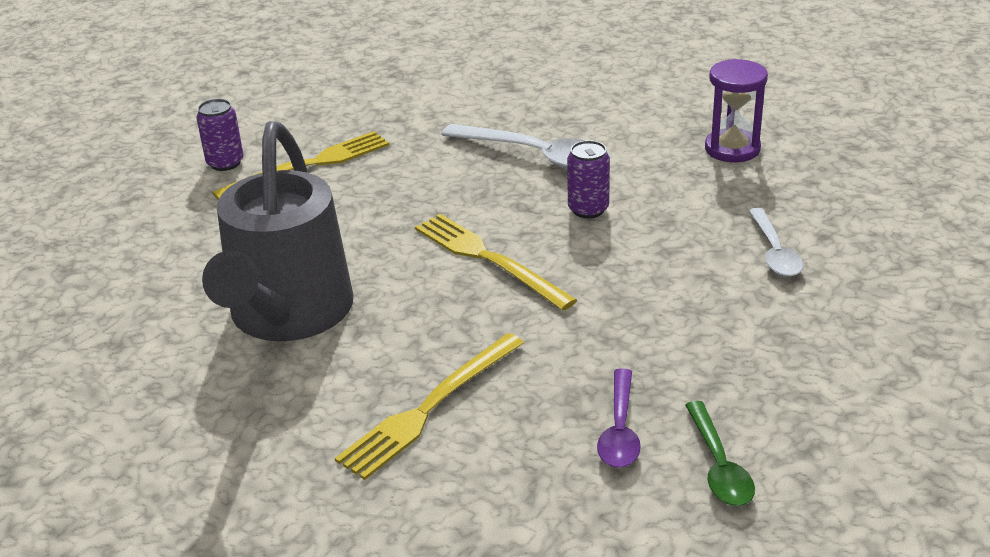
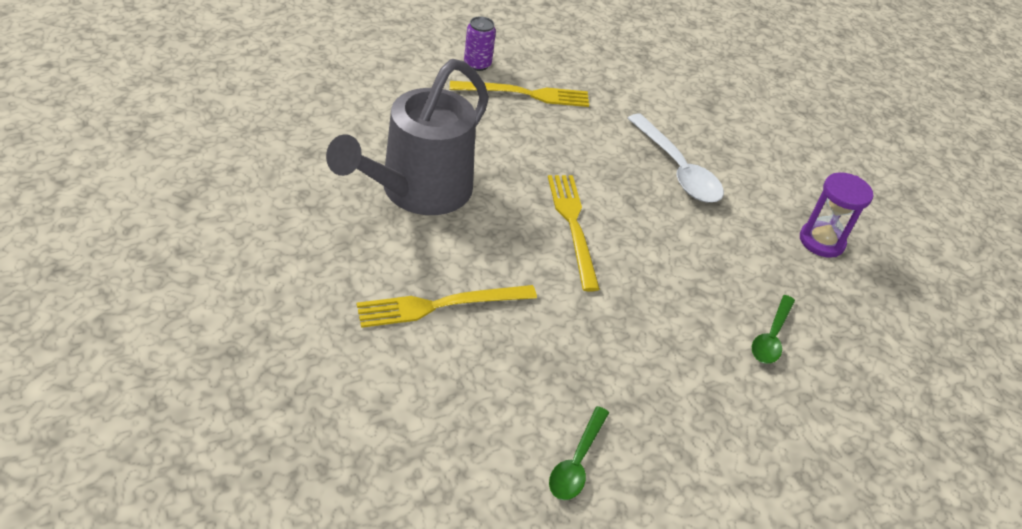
camera: 25 degrees right, 10 degrees up
(588, 209) = (673, 228): purple can -> none
(620, 430) = (539, 396): purple spoon -> none
(774, 252) = (771, 337): white spoon -> green spoon

